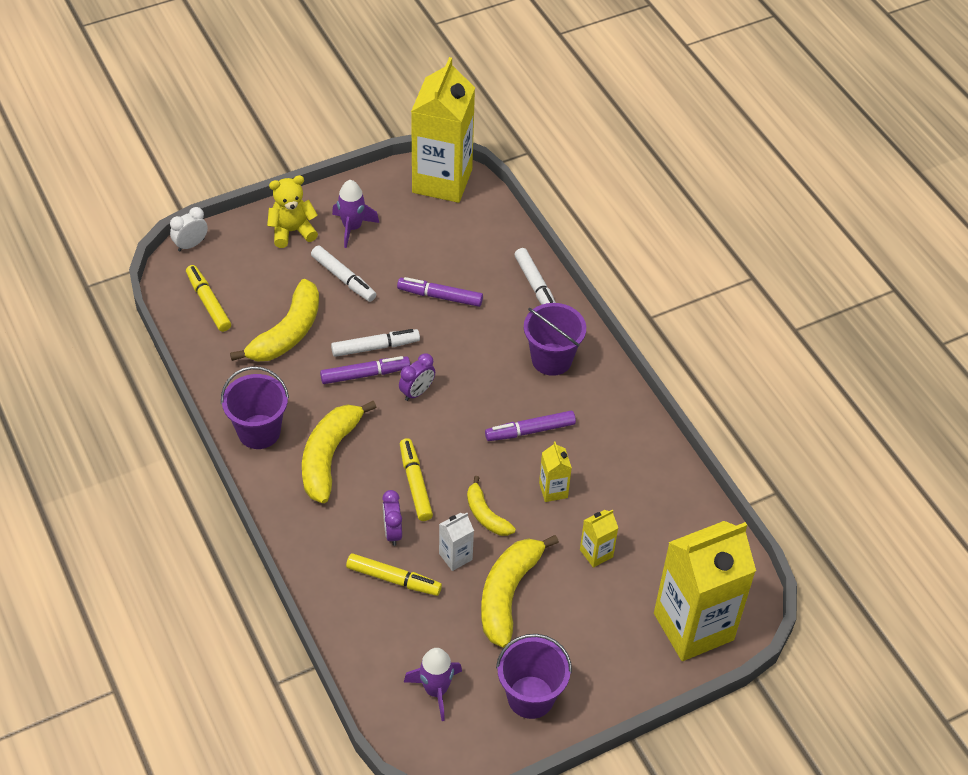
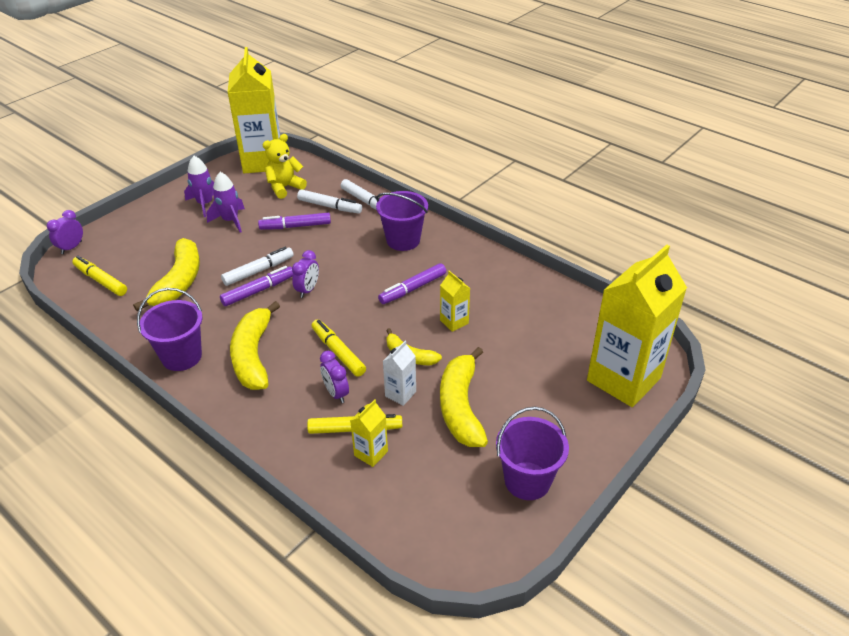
camera: 20 degrees left, 10 degrees down
(191, 245) = (71, 247): white clock -> purple clock
(292, 231) = (156, 218): yellow teddy bear -> yellow teddy bear (284, 187)
(343, 278) = (212, 235): white marker -> white marker (330, 206)
(436, 690) = (440, 507): purple rocket -> purple rocket (230, 221)
(596, 553) = (514, 354): yellow carton -> yellow carton (371, 453)

